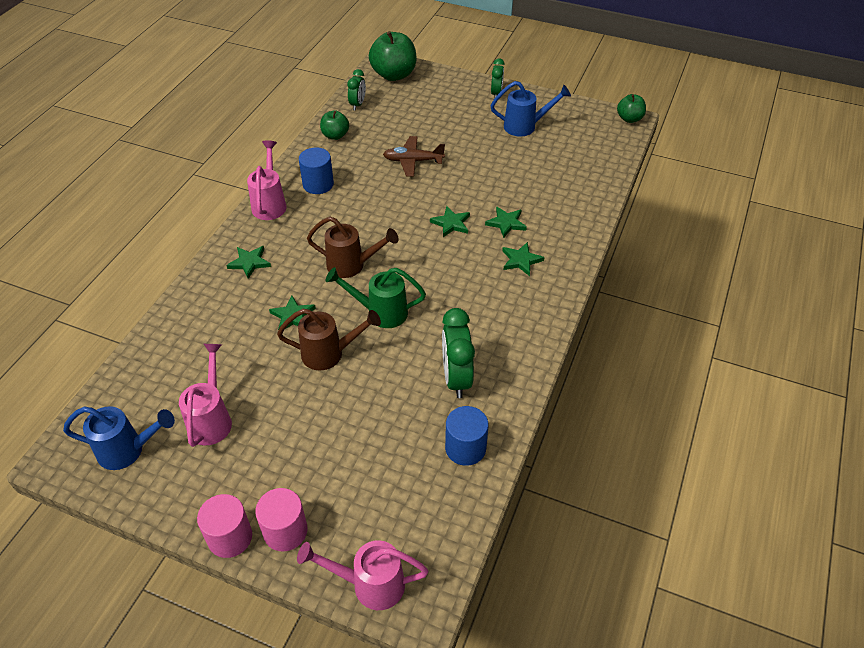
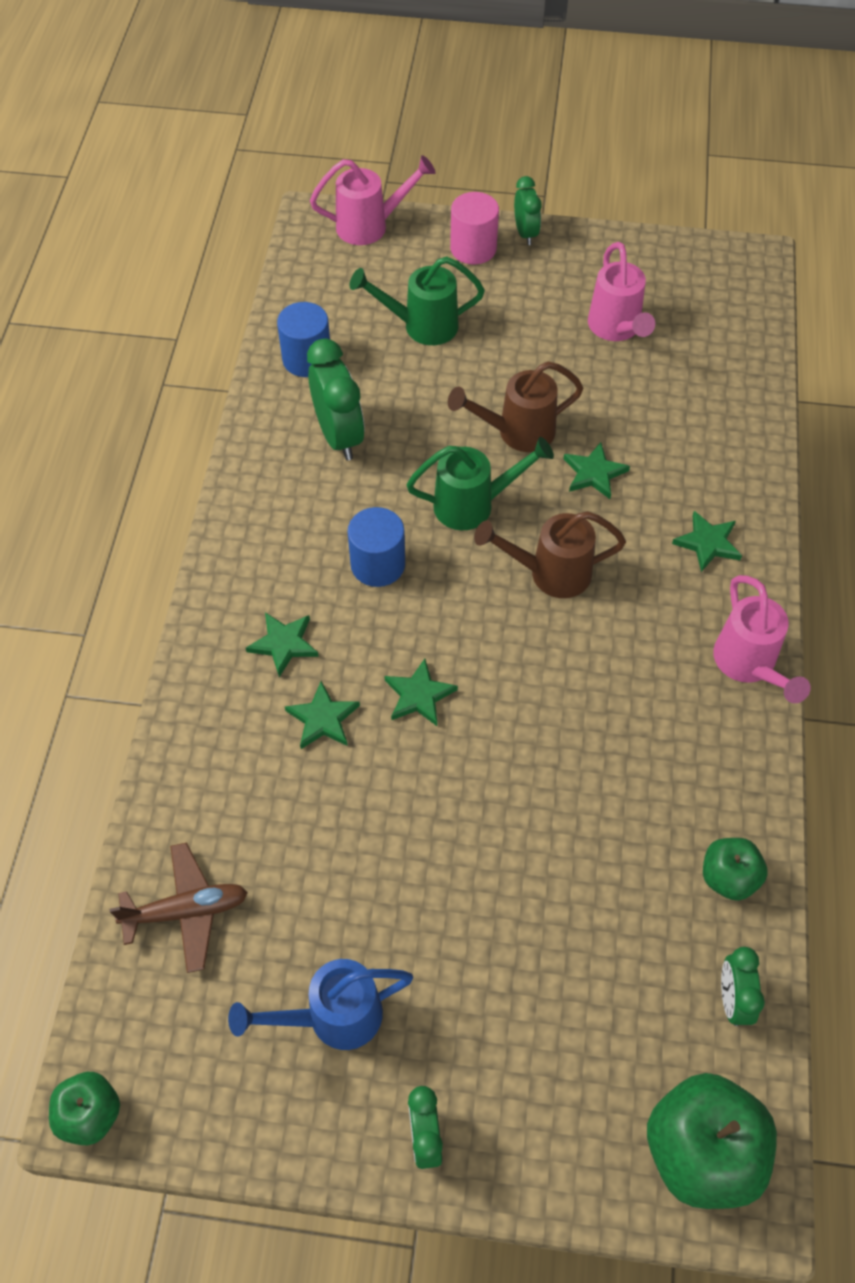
camera: 165 degrees right, 10 degrees up
(128, 450) = (686, 281): blue watering can -> none
(230, 537) = (525, 233): pink cylinder -> green clock
(318, 184) = (691, 731): blue cylinder -> blue cylinder (377, 564)
(363, 458) = (421, 326): none -> green watering can
(413, 161) = (540, 839): brown plane -> brown plane (186, 911)

